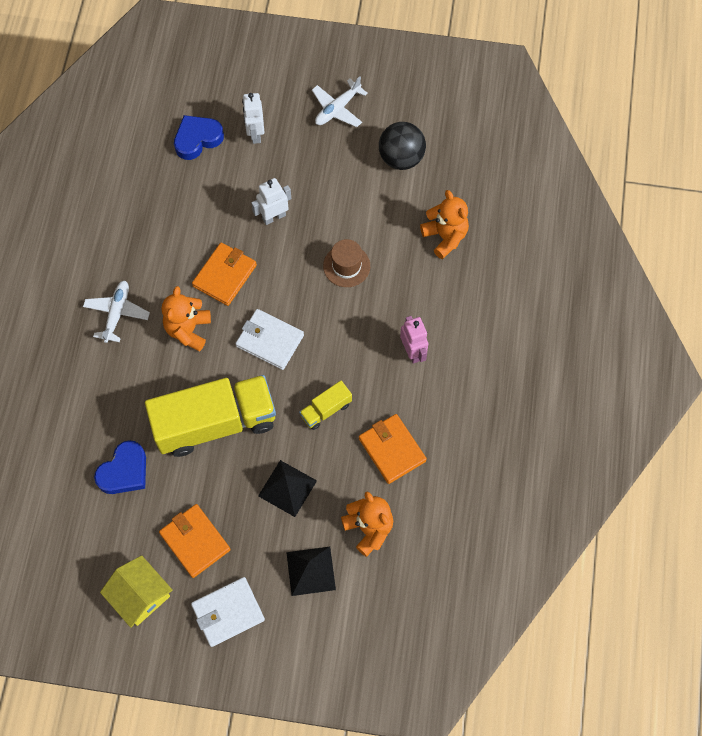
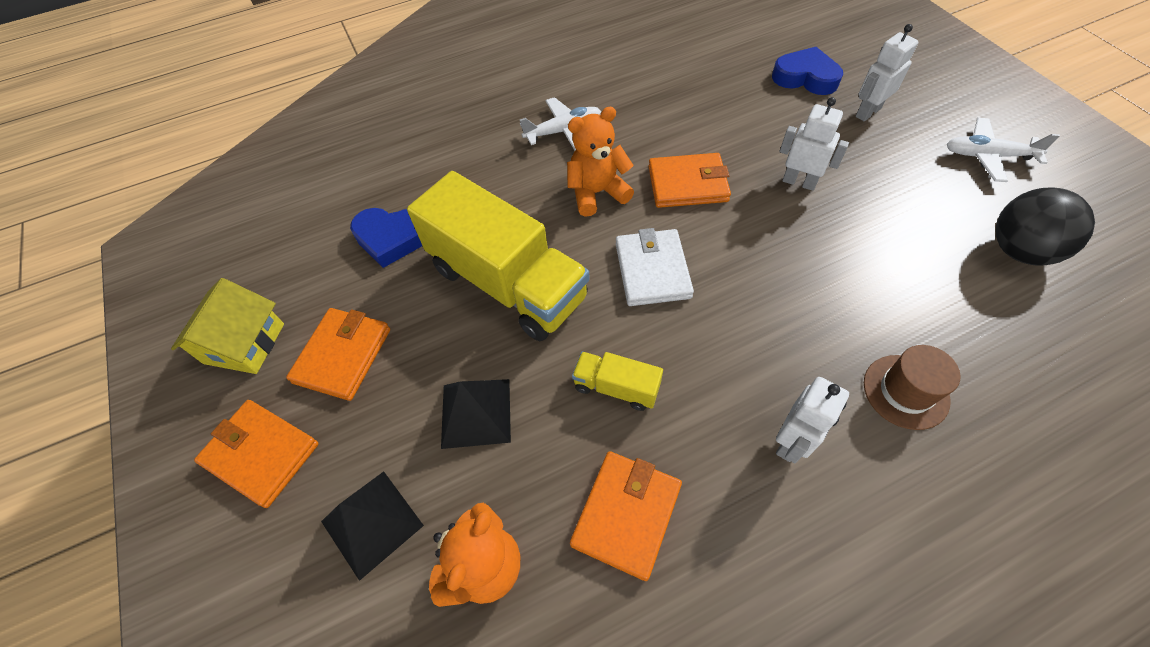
camera: 60 degrees right, 10 degrees down
(228, 612) = (261, 454): white wallet -> orange wallet
(346, 266) = (822, 285): brown hat -> brown hat (905, 391)
(412, 352) = (791, 442): pink robot -> white robot
(445, 237) = (989, 370): orange teddy bear -> none

